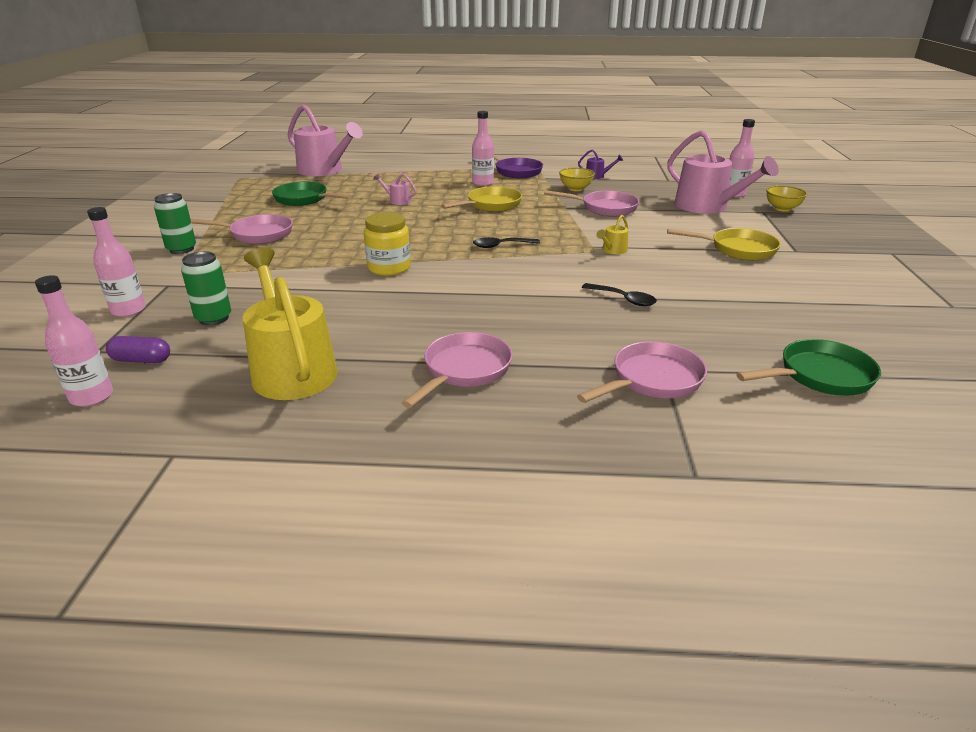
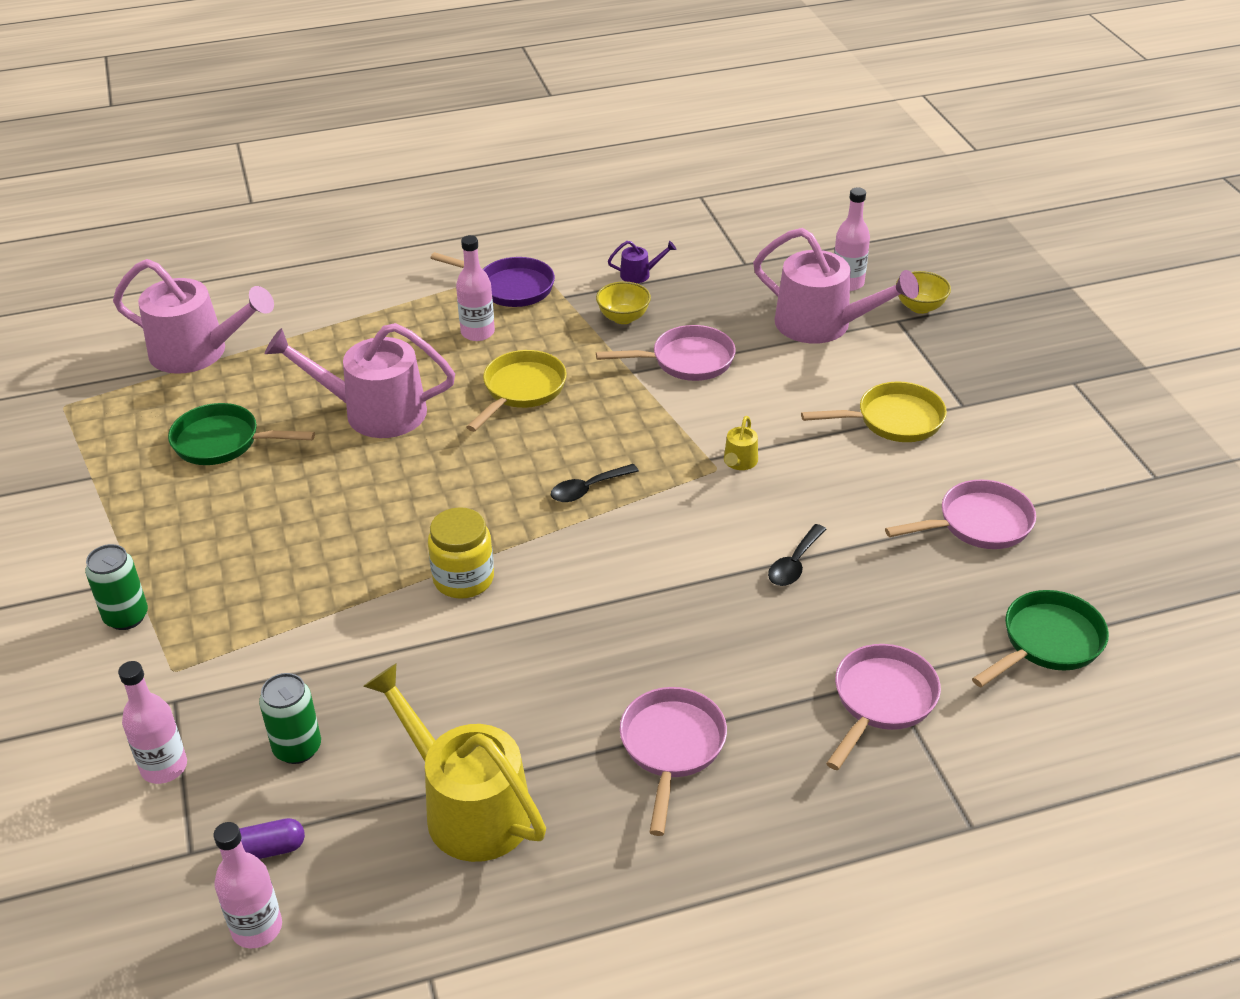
camera: 20 degrees left, 10 degrees up
(257, 234) = (216, 551): pink pan -> pink pan (978, 524)
(397, 201) = (374, 412): pink watering can -> pink watering can, size x2.40
(623, 299) = (794, 564): black spoon -> black spoon turned 105 degrees clockwise

